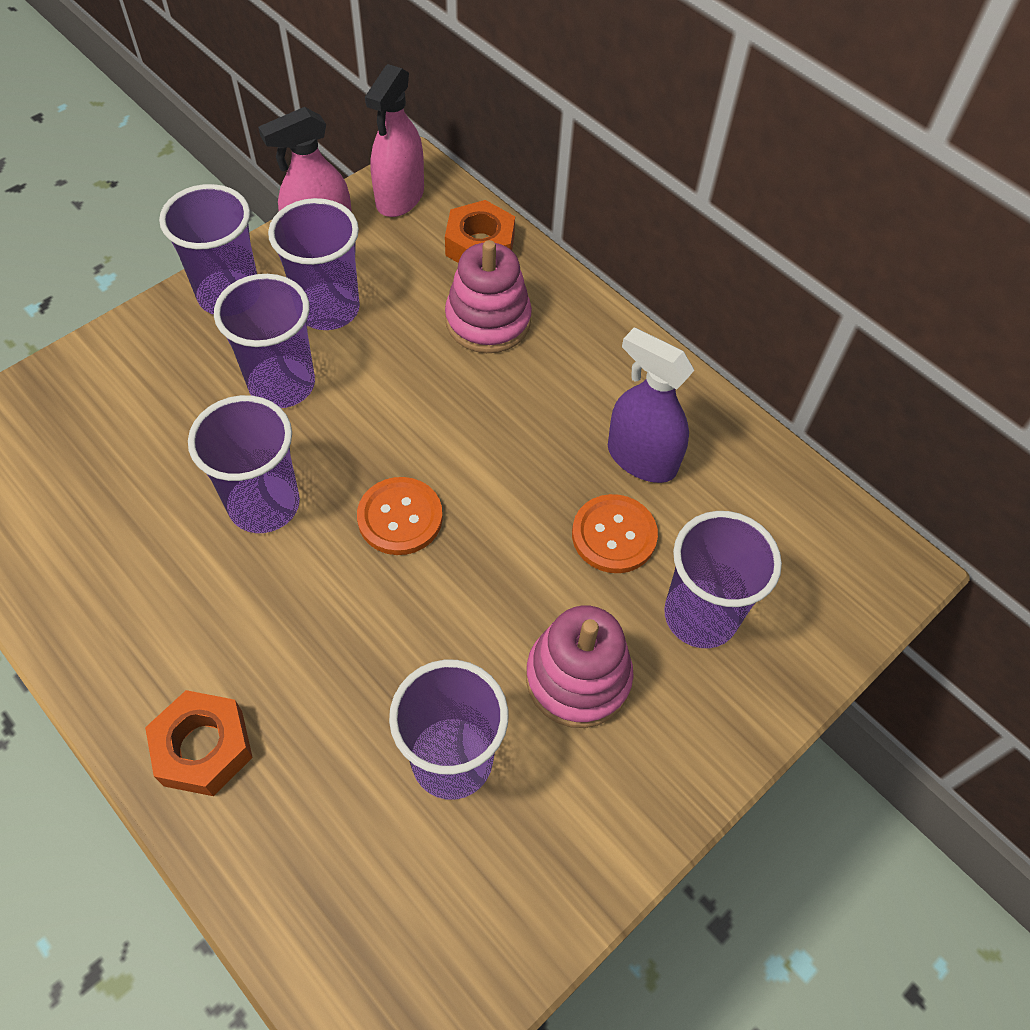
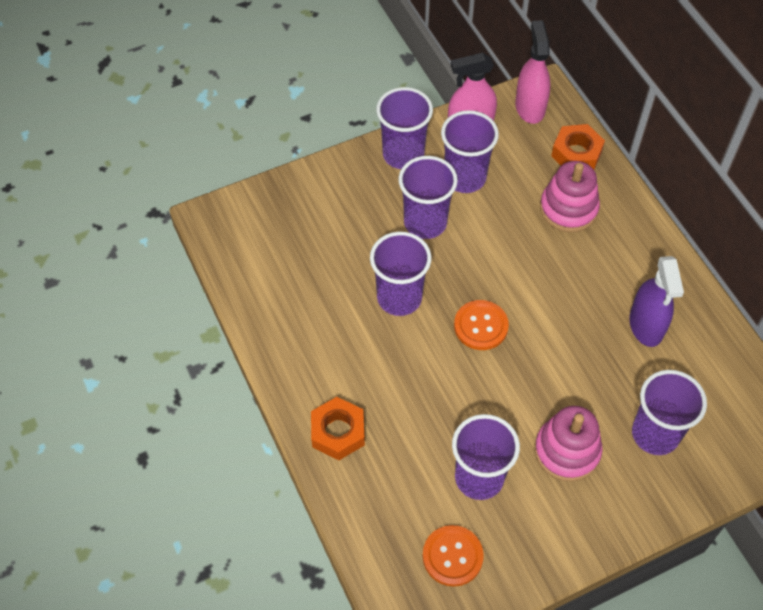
camera: 20 degrees right, 0 degrees up
(400, 197) = (530, 107): pink spray bottle -> pink spray bottle turned 135 degrees clockwise
(614, 535) = (614, 370): orange button -> orange button (452, 556)
(641, 458) = (646, 325): purple spray bottle -> purple spray bottle turned 150 degrees counterclockwise

